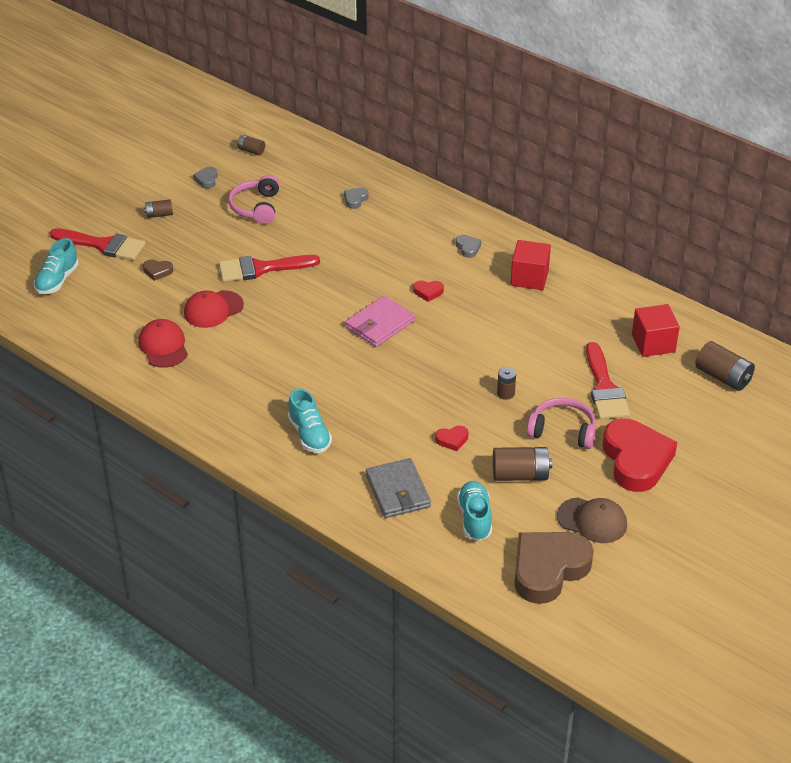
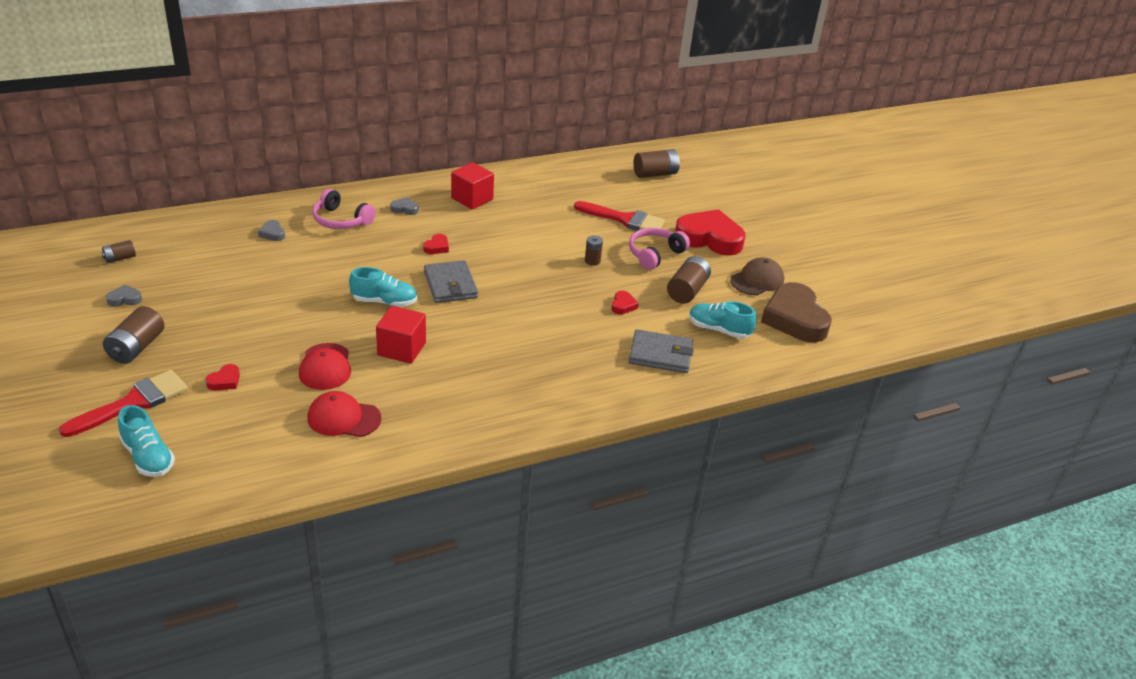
camera: 65 degrees left, 5 degrees down
(157, 271) = (225, 381): brown heart -> red heart
(159, 215) = (136, 347): brown battery -> brown battery, size x1.76
(207, 180) = (125, 299): grey heart -> grey heart turned 135 degrees clockwise
(256, 207) = (209, 287): pink headphones -> pink headphones (341, 220)
(261, 268) = (301, 317): red brush -> none
(309, 434) = (553, 375): turquoise shoe -> turquoise shoe (384, 302)
(380, 324) = (450, 285): pink wallet -> grey wallet
(653, 343) = (596, 183): red cube -> red cube (402, 349)

